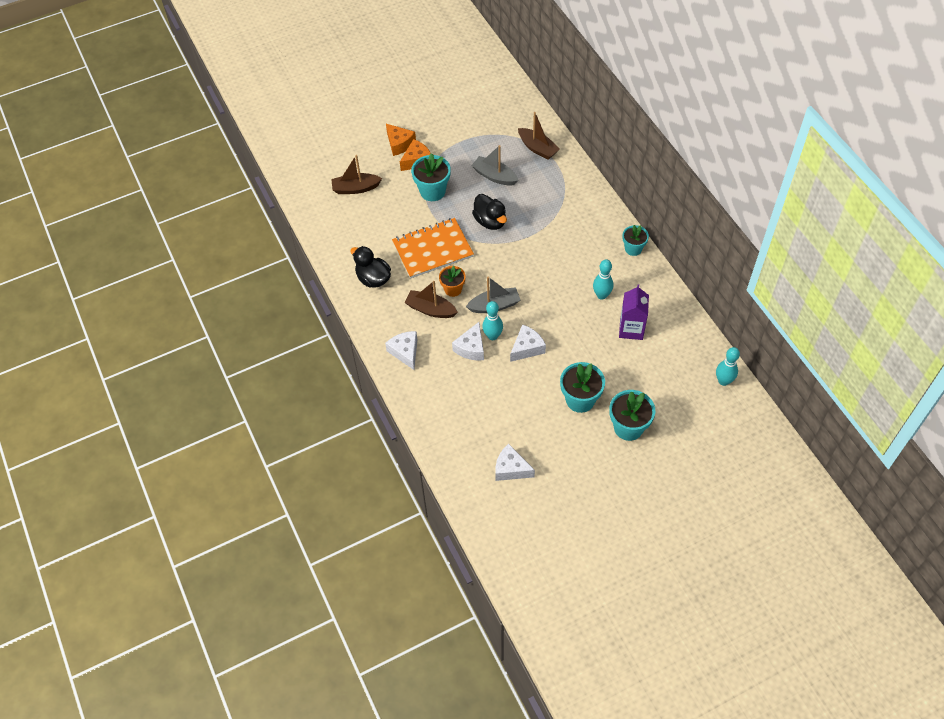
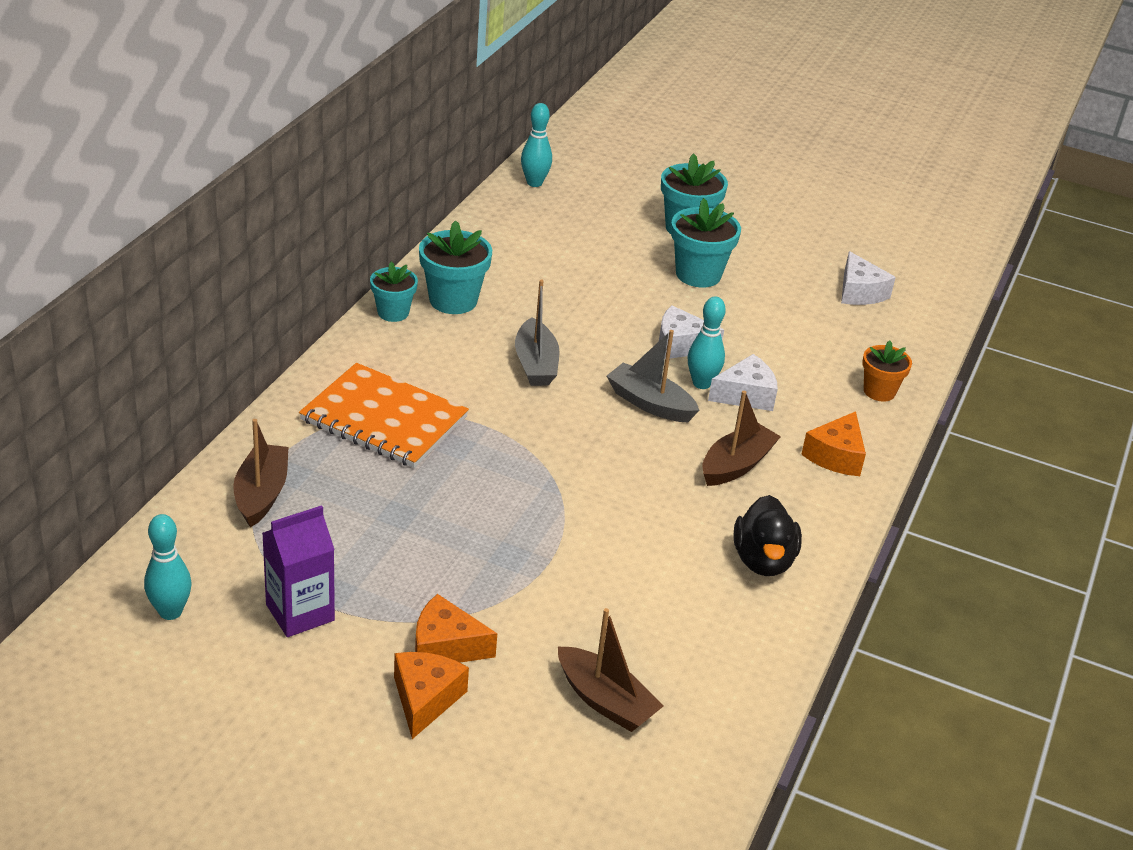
camera: 135 degrees left, 20 degrees down
(405, 352) = (836, 456): white cheese -> orange cheese
(430, 309) = (736, 465): brown boat -> brown boat turned 120 degrees counterclockwise
(432, 191) = (500, 583): turquoise flower pot -> turquoise flower pot (453, 300)
(432, 249) = (626, 518): orange notebook -> orange notebook (384, 419)
(453, 289) = (673, 459): orange flower pot -> orange flower pot (879, 391)
(490, 221) = (494, 478): black duck -> none
(494, 176) = (384, 519): grey boat -> grey boat (535, 364)
(601, 295) = (512, 312): turquoise bowling pin -> turquoise bowling pin (170, 612)
(631, 329) = (540, 270): purple carton -> purple carton (300, 612)

